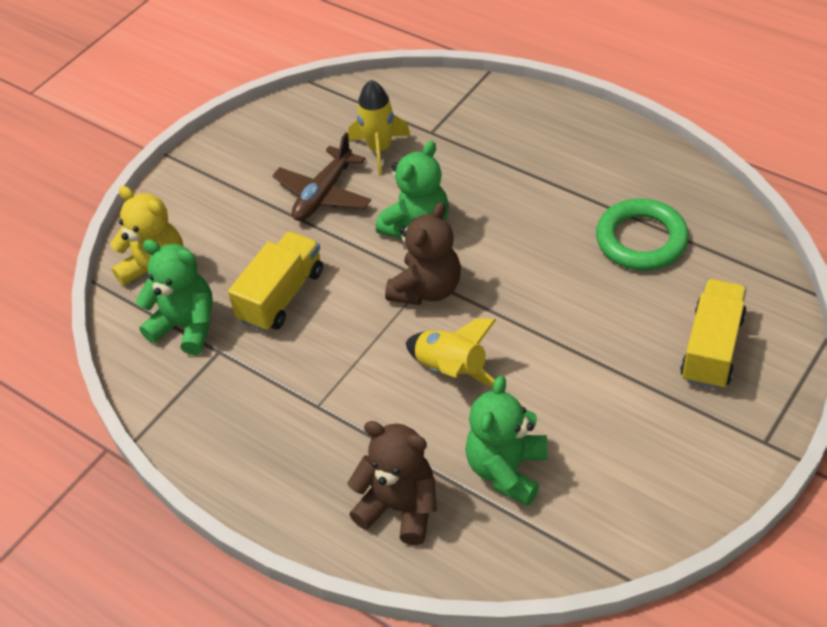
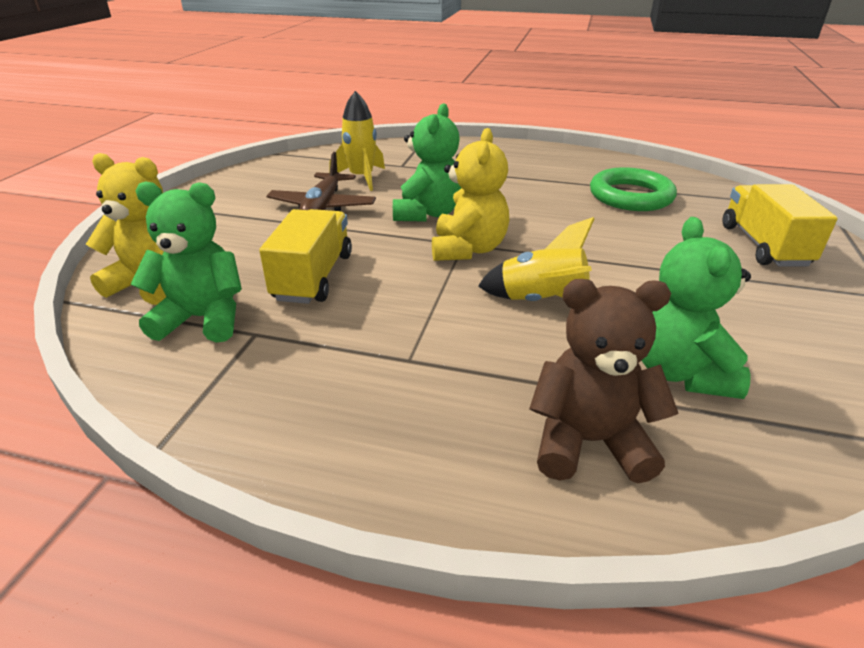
camera: 25 degrees left, 15 degrees down
(426, 289) = (468, 249): brown teddy bear -> yellow teddy bear

